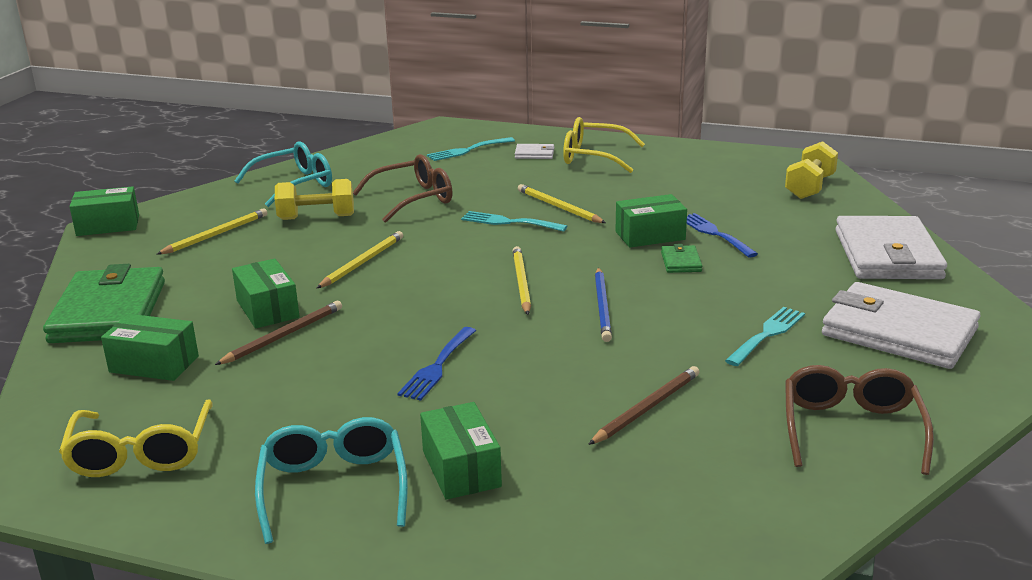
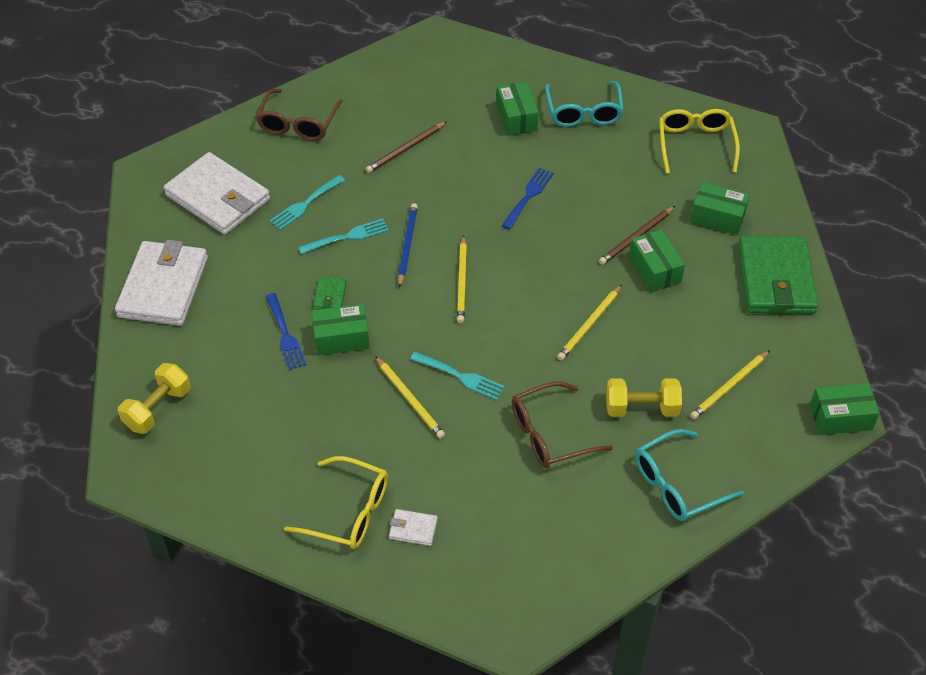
camera: 175 degrees left, 25 degrees up
(468, 150) = (488, 551): turquoise fork -> turquoise fork (347, 237)

